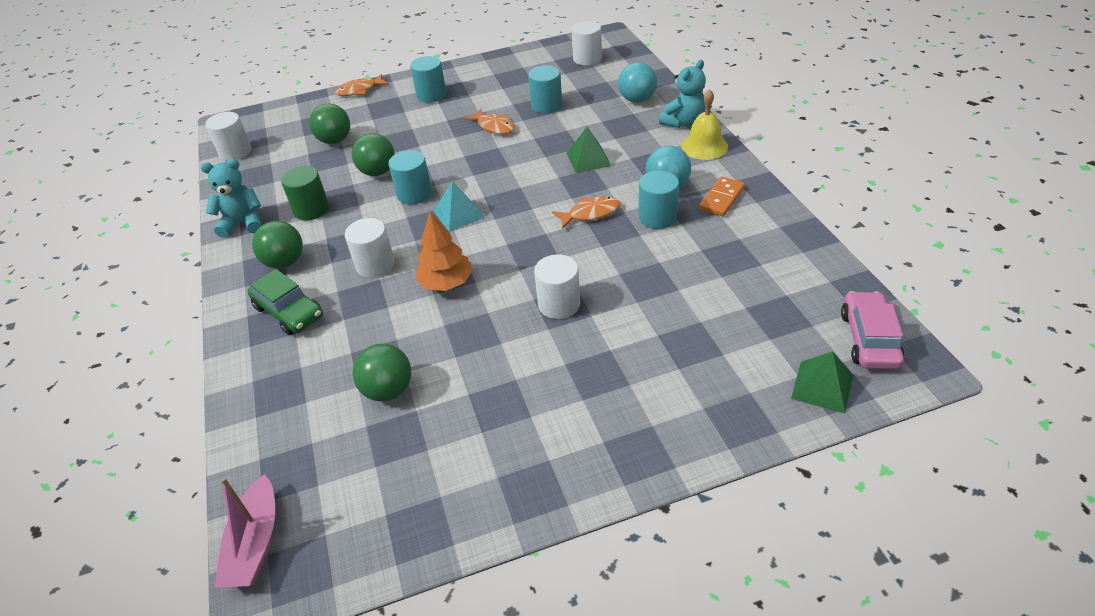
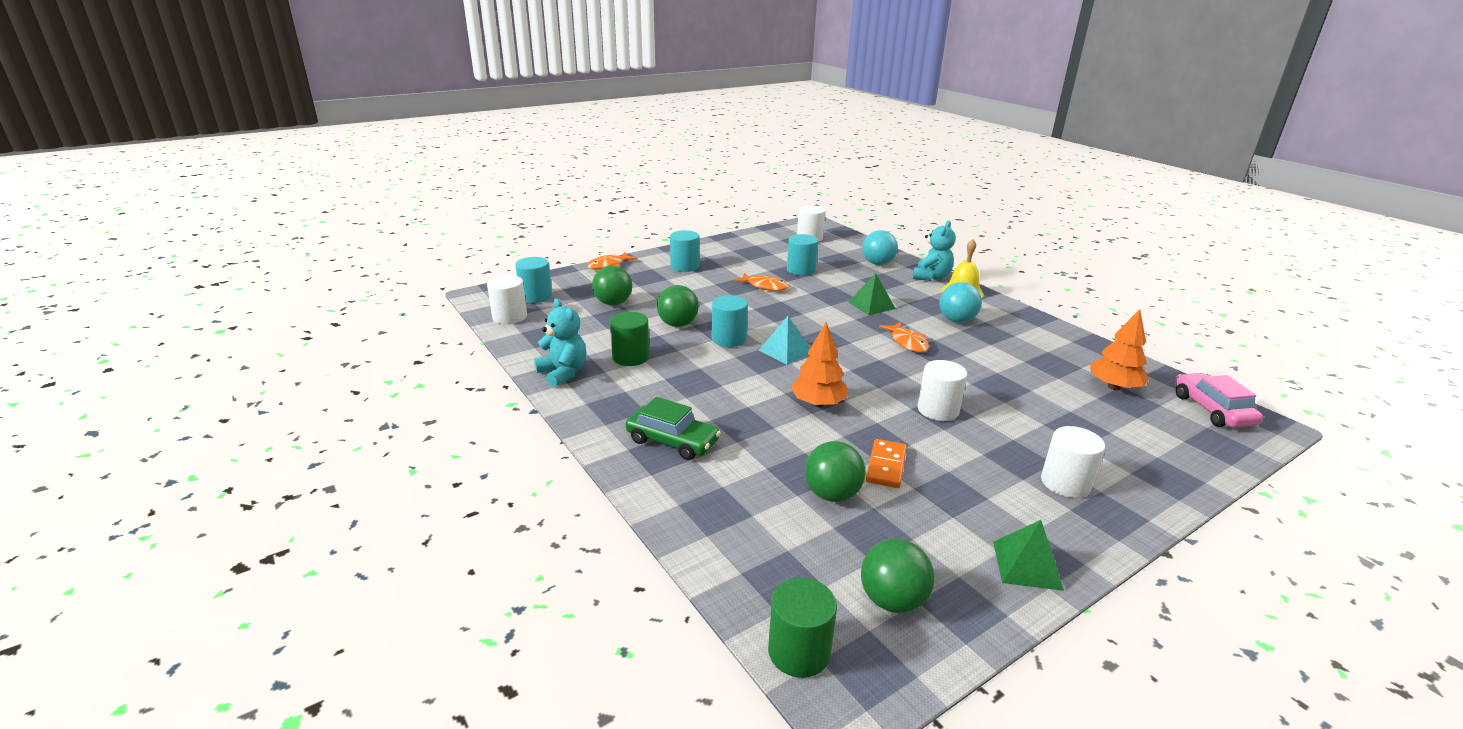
camera: 20 degrees left, 15 degrees down
(243, 223) = (563, 373): turquoise teddy bear -> turquoise teddy bear turned 75 degrees clockwise
(255, 543) = (799, 651): pink boat -> green cylinder
(285, 262) = (635, 401): green ball -> green ball (892, 600)
(375, 265) = (734, 395): white cylinder -> white cylinder (1065, 483)
(590, 213) = (907, 342): orange fish -> orange fish turned 105 degrees clockwise
(657, 217) = (967, 341): turquoise cylinder -> turquoise cylinder (536, 296)
(721, 198) = (1008, 325): orange domino -> orange domino (886, 466)
(776, 295) = (1114, 387): none -> orange tree
(822, 386) = (1208, 446): green pyramid -> green pyramid (1027, 565)

